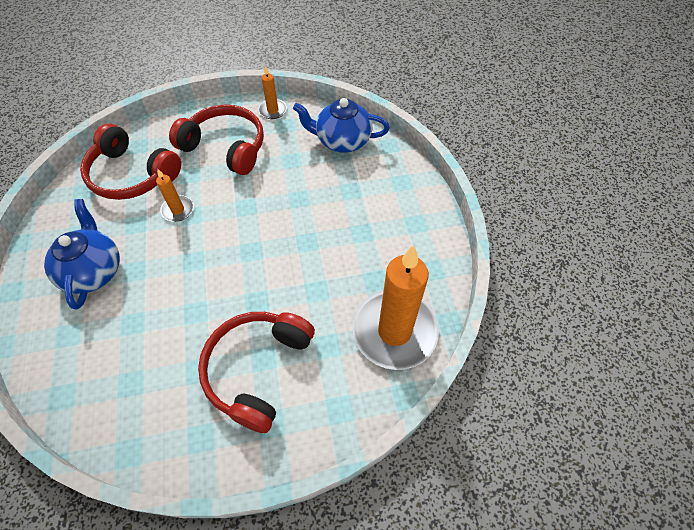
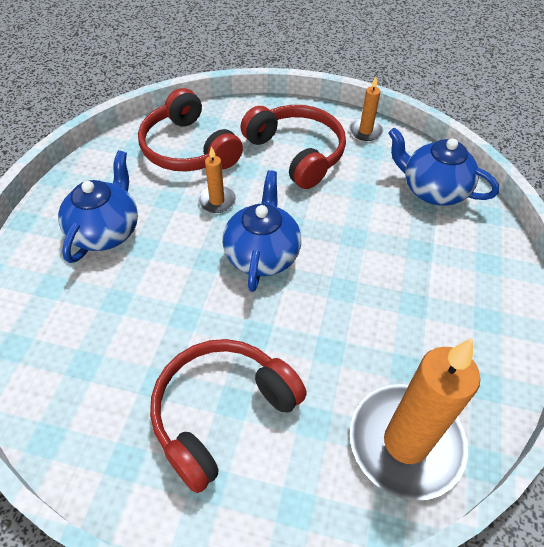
camera: 25 degrees right, 5 degrees down
(234, 239) = (262, 254): none -> blue teapot

